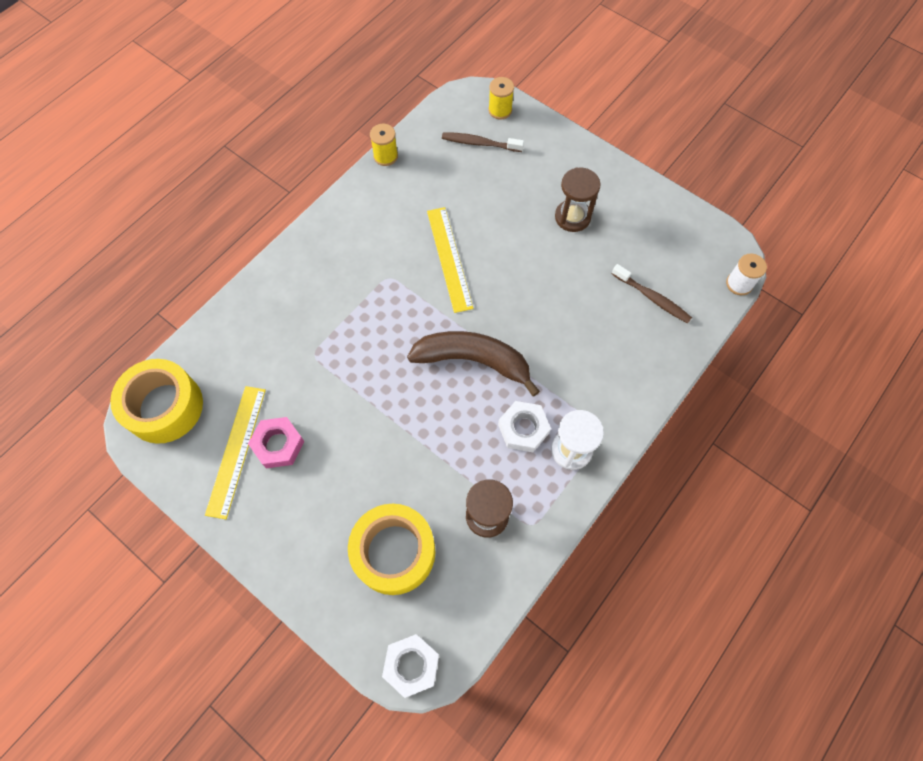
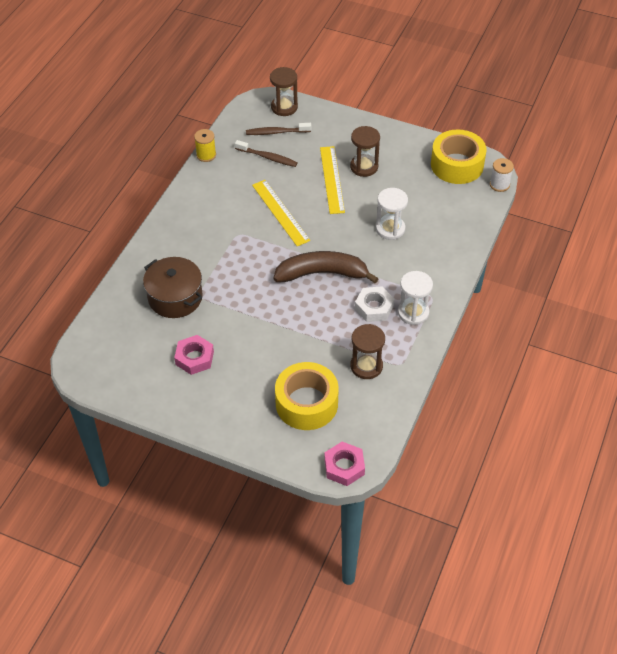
camera: 15 degrees left, 15 degrees down
(164, 407) = (96, 354): yellow tape -> yellow tape (457, 165)
(236, 450) = (163, 369): yellow ruler -> yellow ruler (332, 179)
(284, 350) = (175, 297): none -> brown pot
(411, 665) = (344, 467): white nut -> pink nut
(500, 110) = (284, 107): yellow spool -> brown hourglass
(578, 316) = (390, 229): none -> white hourglass
(652, 298) = (440, 206): brown toothbrush -> brown toothbrush (268, 157)

